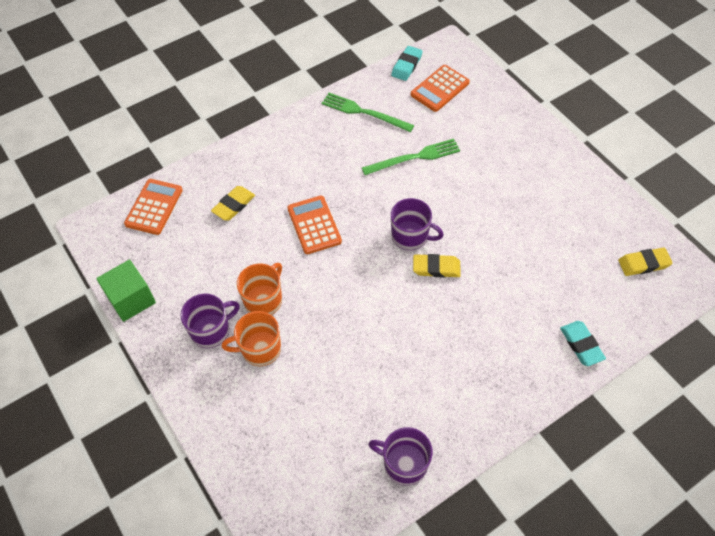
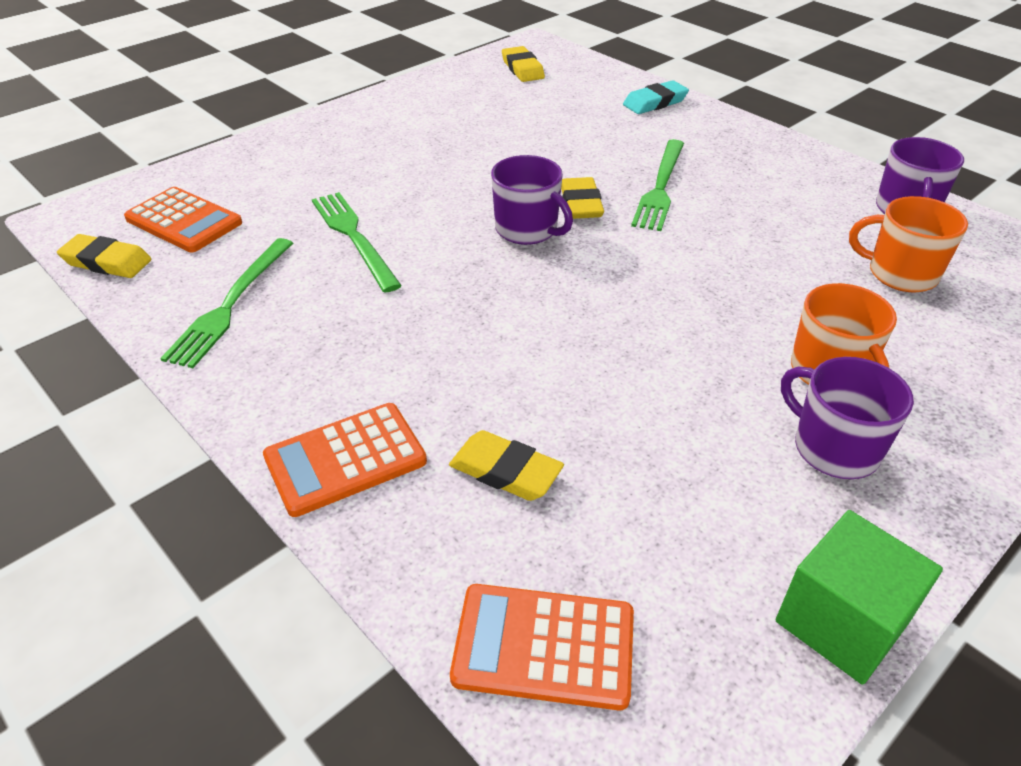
camera: 100 degrees left, 15 degrees down
(264, 300) = (727, 382): orange mug -> orange mug (900, 274)
(314, 225) = (531, 338): orange calculator -> orange calculator (345, 459)
(406, 65) = (107, 262): turquoise eraser -> yellow eraser
(411, 236) = (527, 230): purple mug -> purple mug turned 120 degrees clockwise
(451, 317) = (660, 187): none -> green fork

